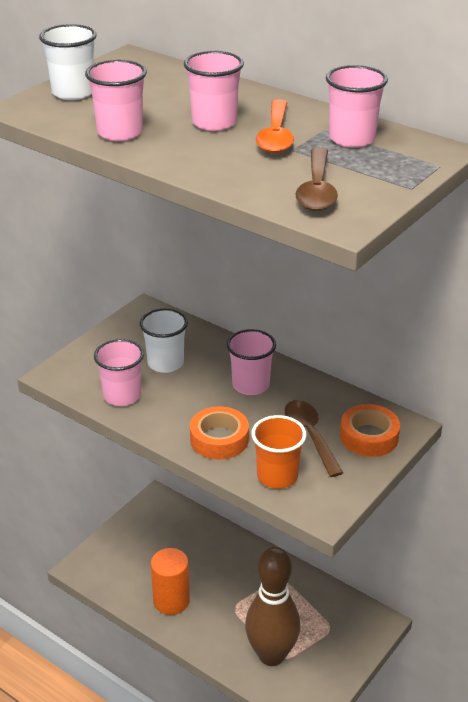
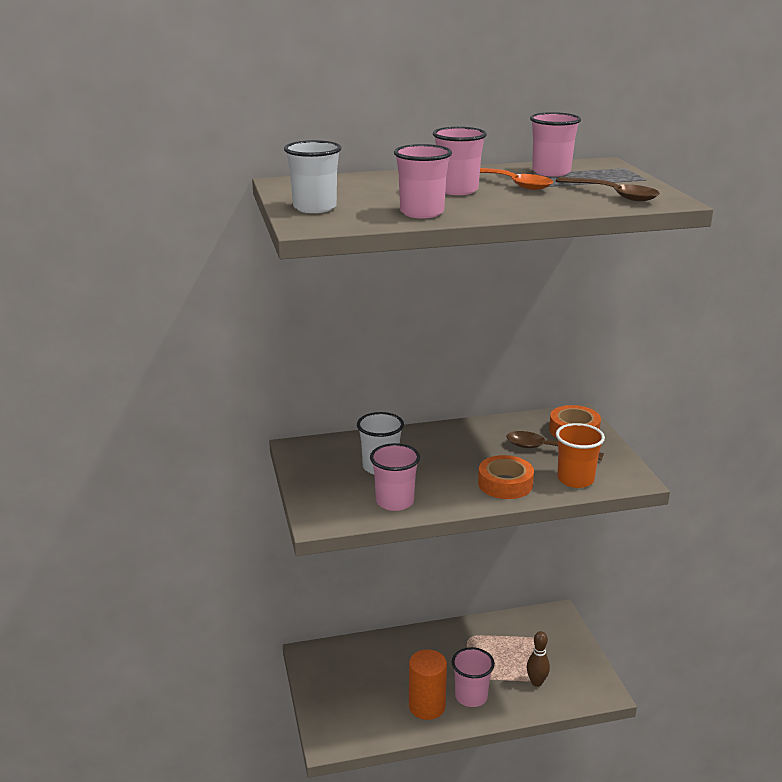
camera: 50 degrees left, 10 degrees down
(250, 385) = (458, 446): pink cup -> pink cup (471, 696)
(271, 655) = (536, 682): brown bowling pin -> brown bowling pin, size x0.46

